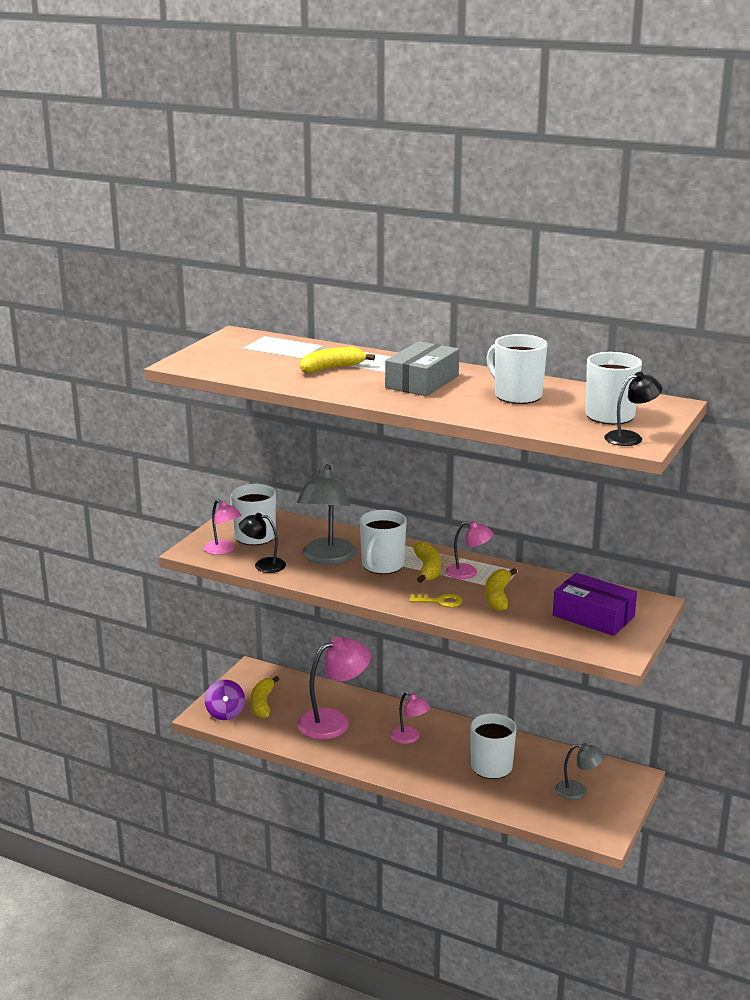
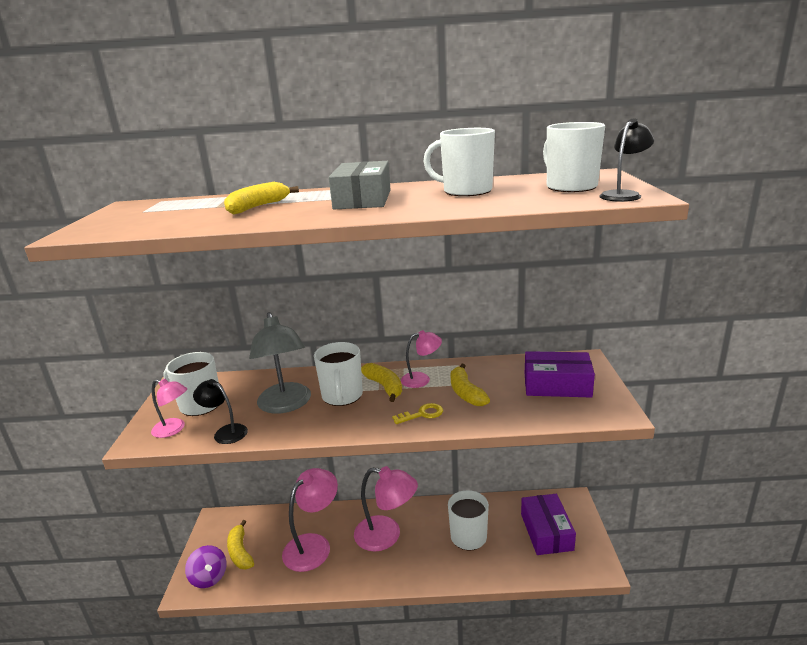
camera: 25 degrees left, 0 degrees up
(263, 565) = (225, 432): black lamp -> black lamp turned 45 degrees clockwise
(409, 738) = (387, 535): pink lamp -> pink lamp, size x1.79
(578, 791) = (546, 532): grey lamp -> purple box

